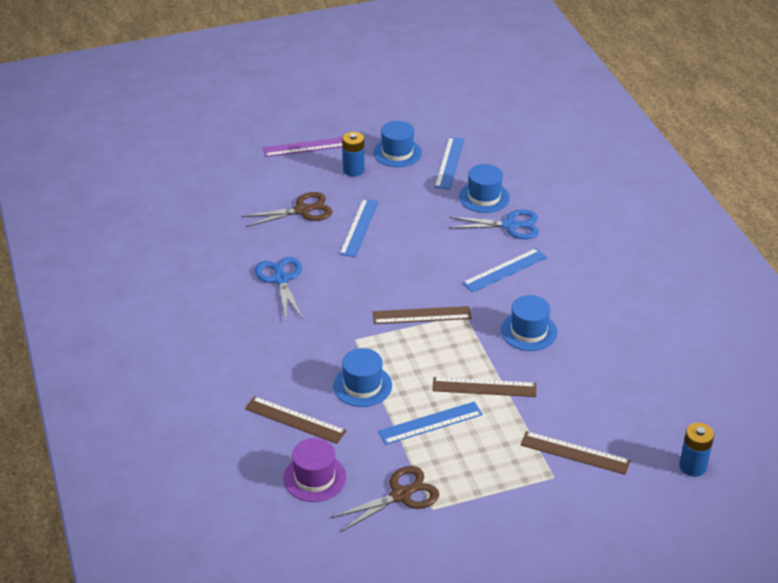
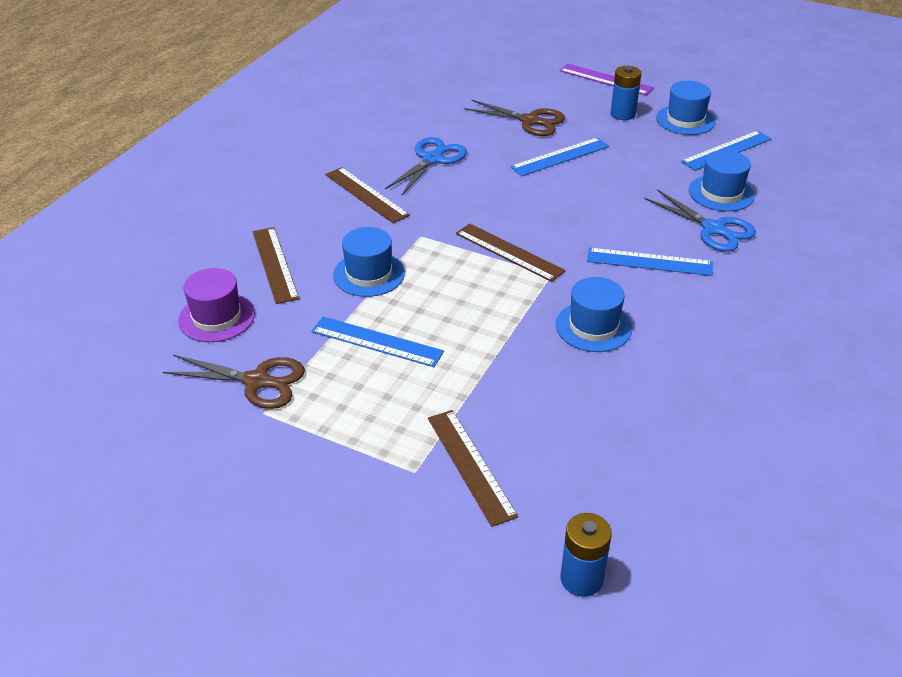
camera: 45 degrees right, 0 degrees up
(484, 387) = (473, 345): brown ruler -> brown ruler (366, 194)

